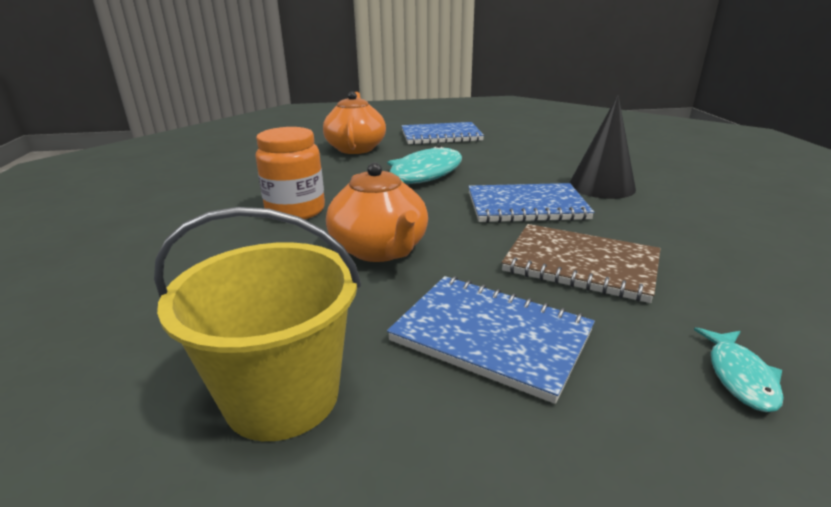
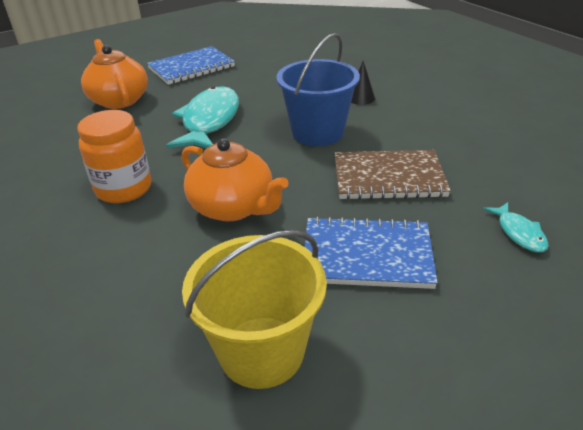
camera: 25 degrees left, 10 degrees up
(526, 206) = (317, 132): blue notebook -> blue bucket
(601, 186) = (361, 98): black cone -> black cone, size x0.53

